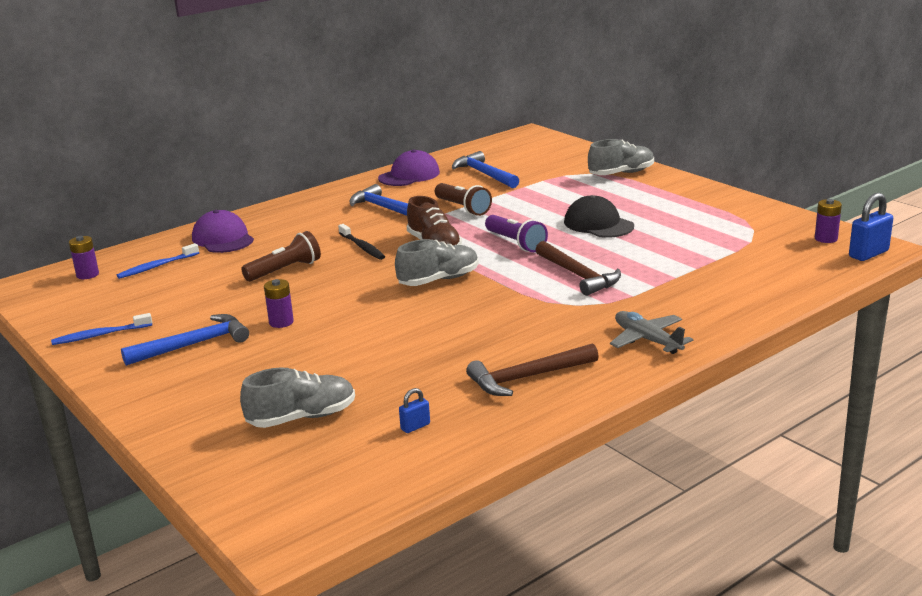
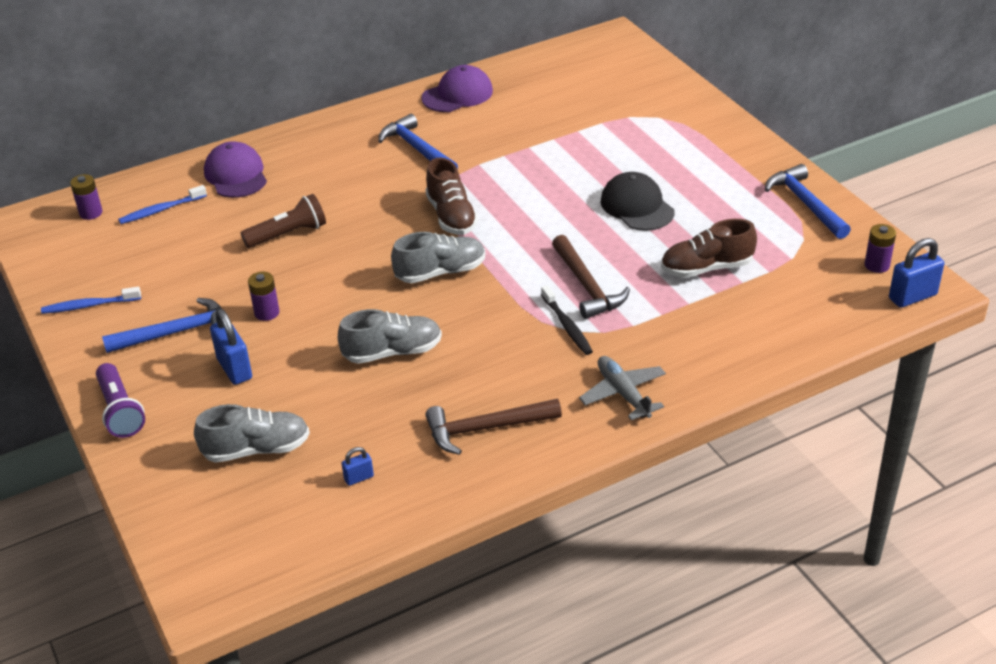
camera: 10 degrees right, 15 degrees up
(261, 363) = (234, 369): none -> blue padlock
(362, 247) = (376, 209): black toothbrush -> black toothbrush (567, 326)
(463, 208) = (499, 159): brown flashlight -> none
(484, 174) = (540, 103): blue hammer -> blue hammer (805, 203)
(516, 243) = (538, 225): purple flashlight -> purple flashlight (120, 411)
(621, 173) = (693, 123): grey shoe -> grey shoe (392, 352)
(680, 254) = (706, 268): none -> brown shoe

